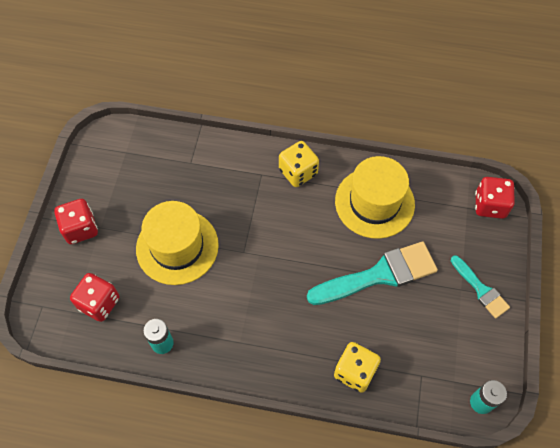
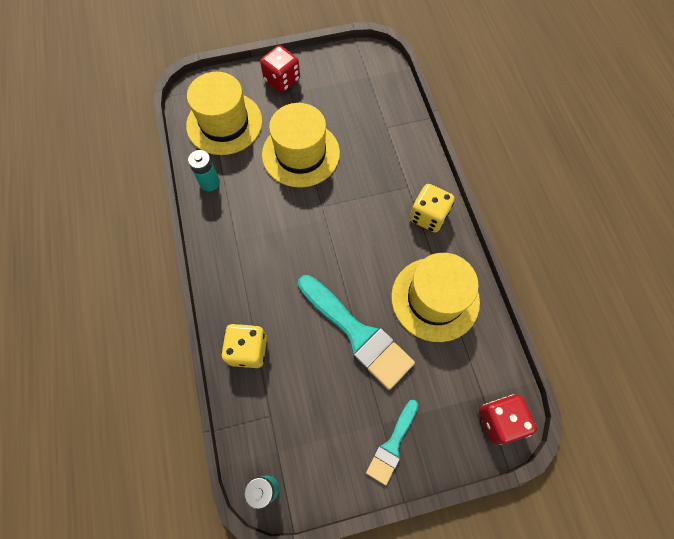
camera: 65 degrees right, 5 degrees up
(99, 303) = (224, 123): red dice -> yellow hat

